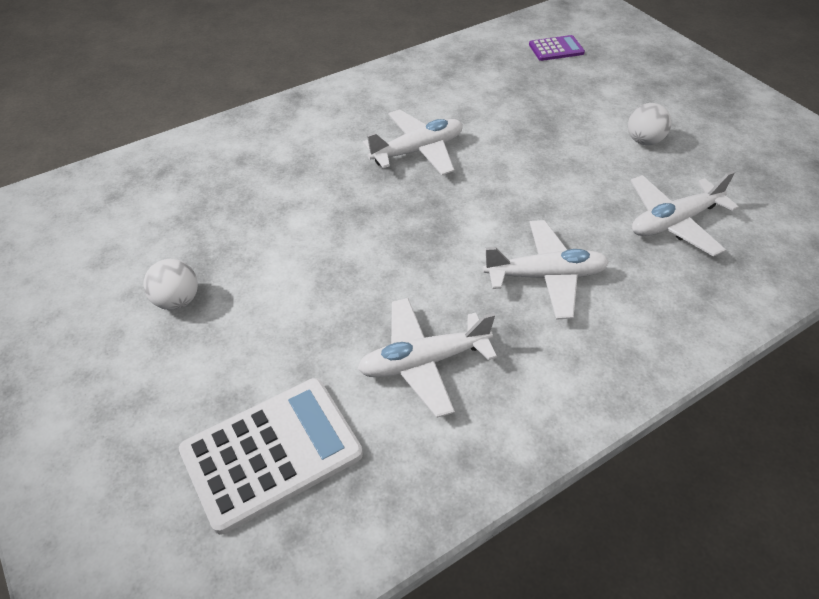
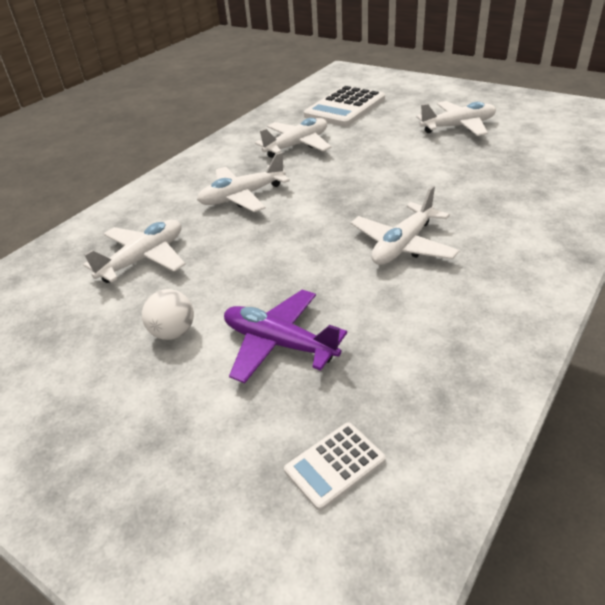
camera: 160 degrees right, 10 degrees down
(177, 300) = (458, 126): white ball -> white plane
(556, 49) = (335, 465): purple calculator -> white calculator
(563, 109) = (279, 343): none -> purple plane

